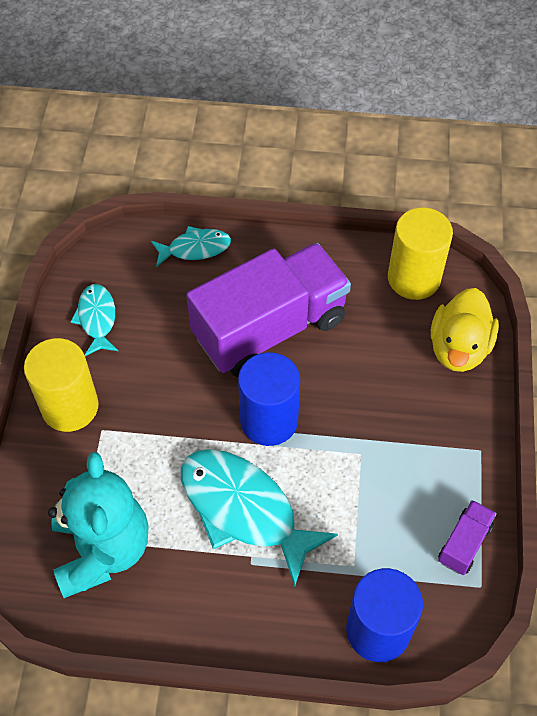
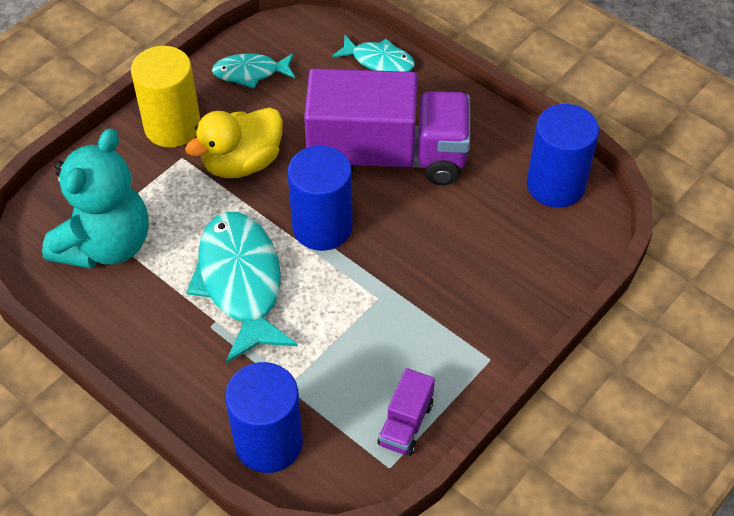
camera: 35 degrees right, 5 degrees down
(97, 319) = (250, 73): turquoise fish -> turquoise fish turned 120 degrees counterclockwise
(414, 278) = (555, 185): yellow cylinder -> blue cylinder
(459, 348) = (546, 265): yellow duck -> yellow duck (242, 163)
(464, 543) = (405, 424): purple truck -> purple truck turned 135 degrees clockwise

